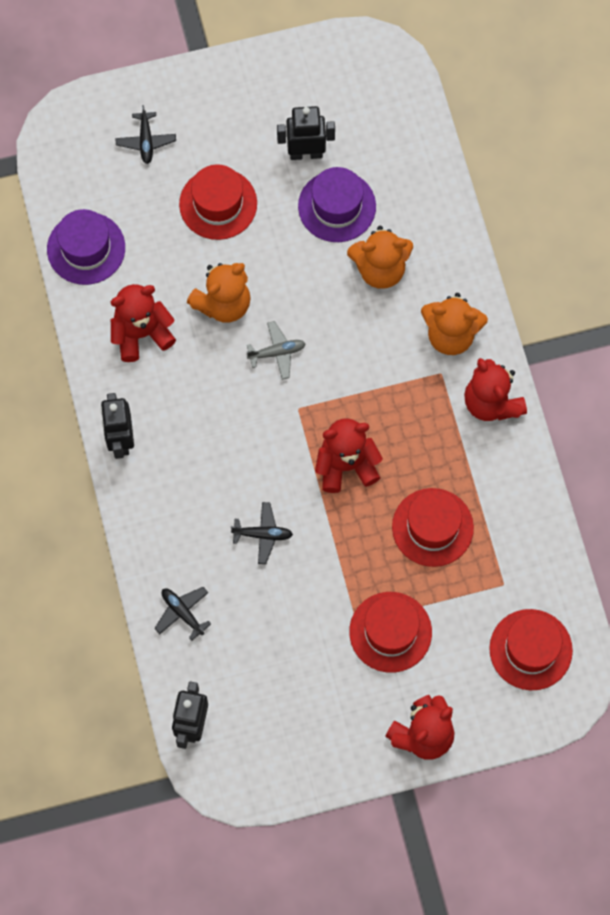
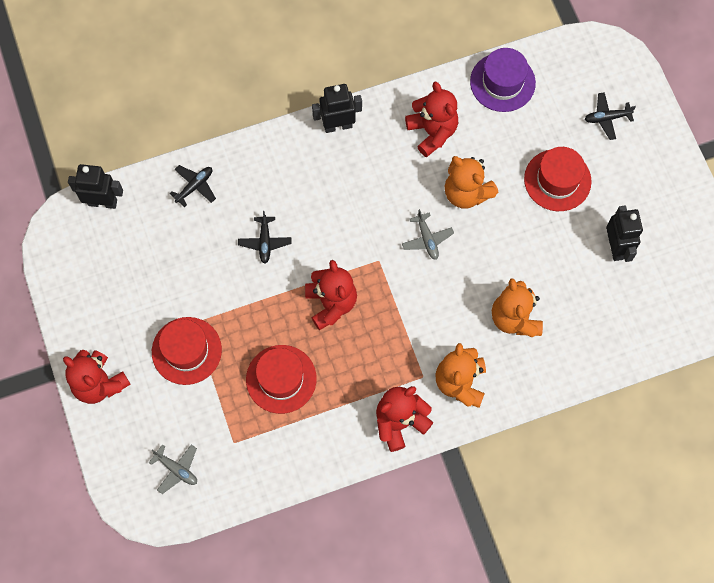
camera: 85 degrees right, 0 degrees up
(337, 206) = (569, 277): purple hat -> none
(530, 649) = (176, 469): red hat -> grey plane

